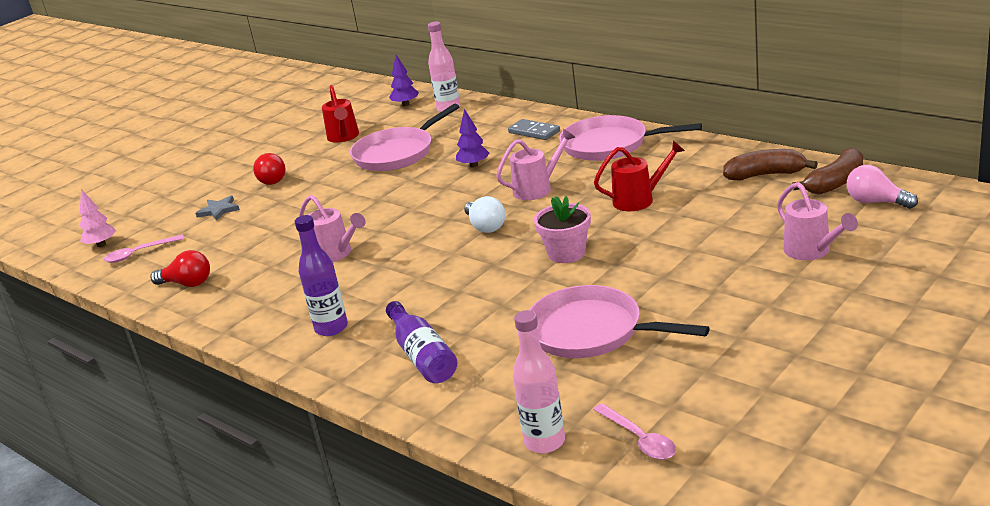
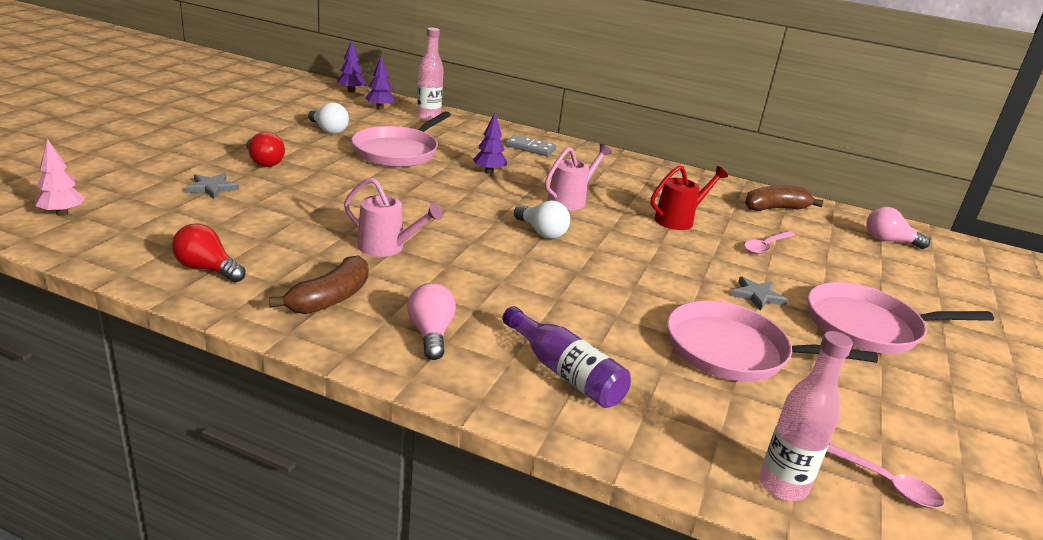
camera: 25 degrees left, 0 degrees up
(139, 253) = (122, 228): pink spoon -> pink spoon (766, 246)
(187, 284) = (207, 269): red light bulb -> red light bulb turned 150 degrees counterclockwise
(331, 328) = (431, 334): purple bottle -> pink light bulb
(344, 137) = (328, 130): red watering can -> white light bulb
(387, 88) = (351, 91): none -> purple tree
(566, 253) = (646, 266): pink flower pot -> none
(609, 145) = (612, 167): pink pan -> pink pan (868, 326)
(660, 276) = (757, 296): none -> grey star
(812, 252) = (875, 281): pink watering can -> none
(835, 182) = (840, 221): brown banana -> brown banana (330, 298)

